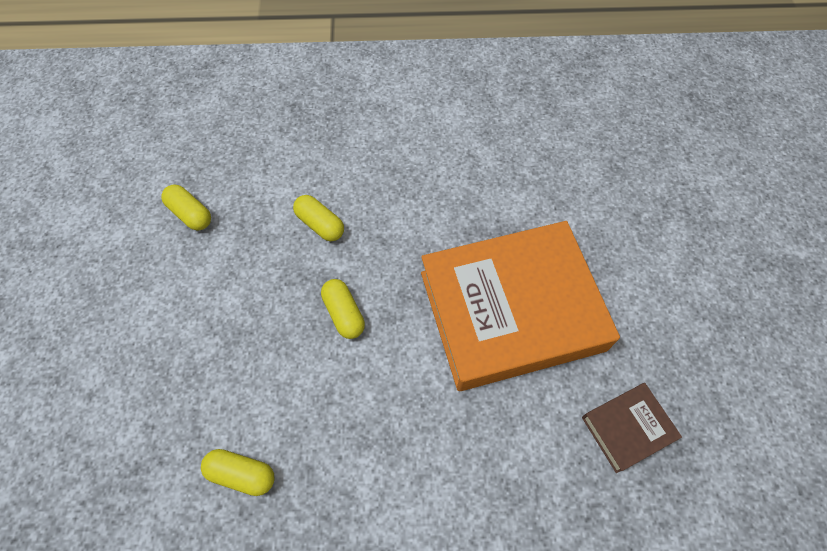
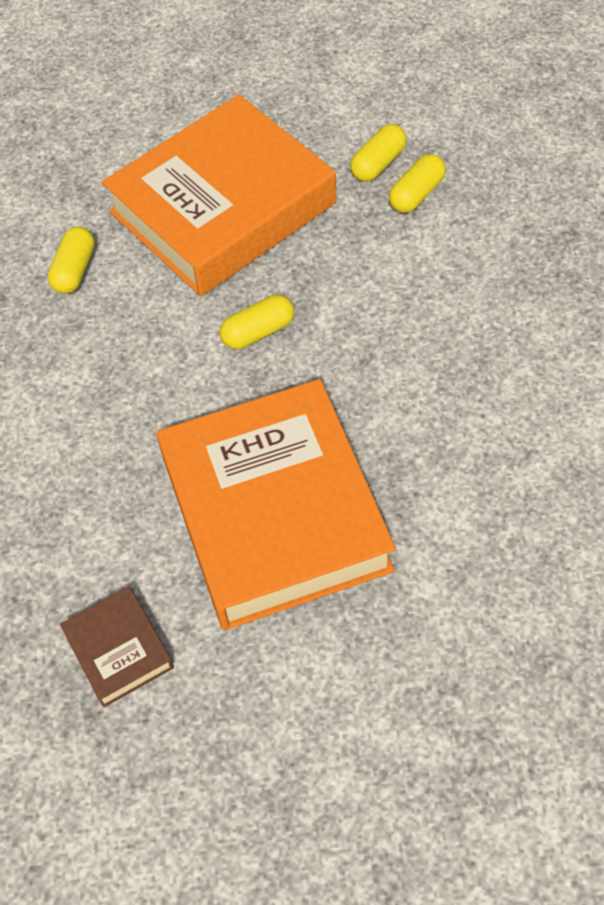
camera: 90 degrees right, 5 degrees down
(202, 335) = (223, 208): none -> orange book
(320, 224) = (380, 291): yellow capsule -> yellow capsule (416, 194)

